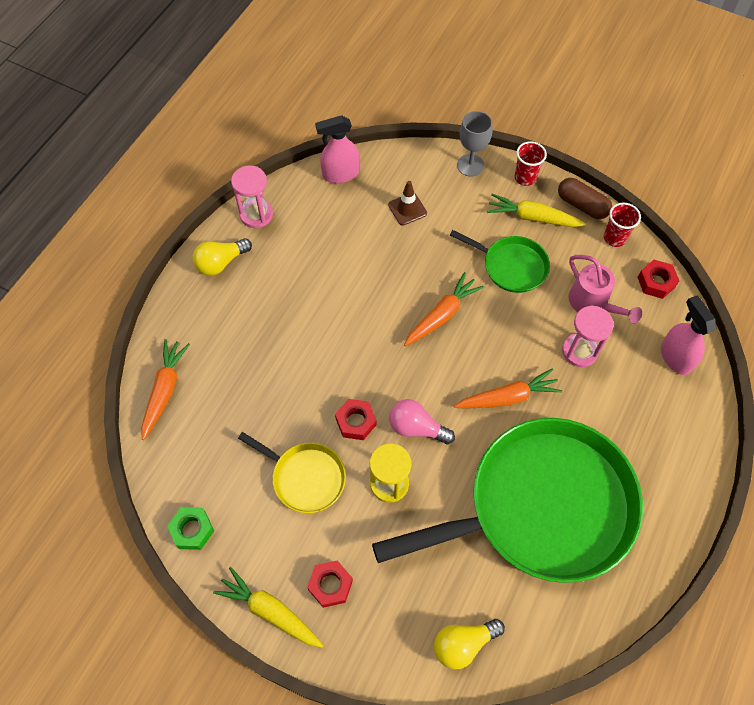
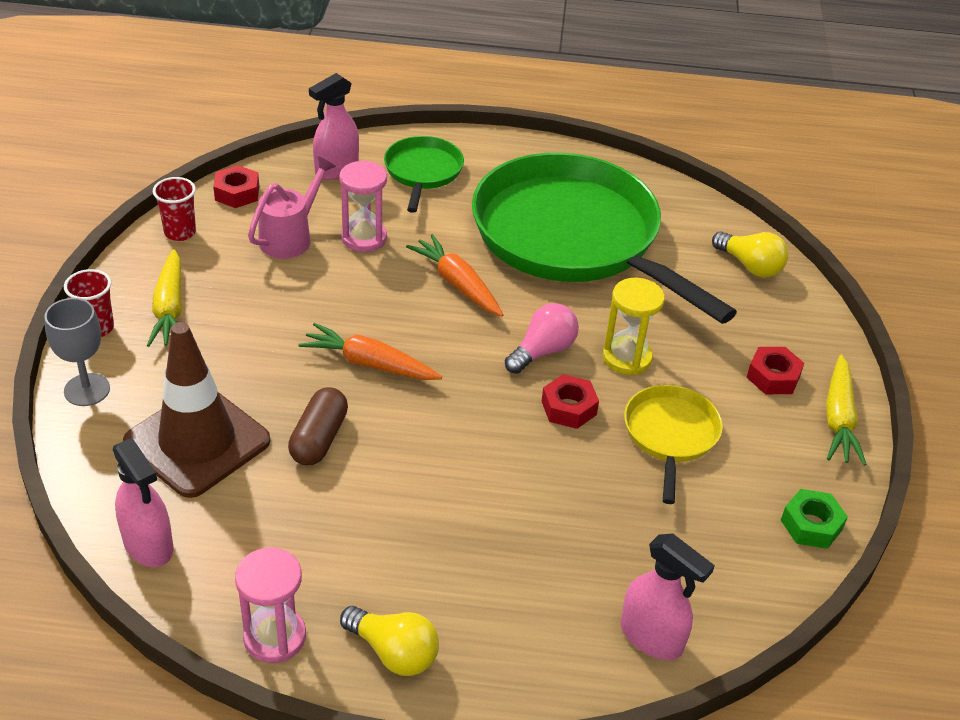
camera: 115 degrees left, 20 degrees down
(164, 390) = (651, 637): orange carrot -> pink spray bottle
(407, 209) = (197, 441): brown traffic cone -> brown traffic cone, size x2.18
(416, 428) = (542, 351): pink light bulb -> pink light bulb turned 135 degrees counterclockwise
(511, 266) = (262, 314): green pan -> green pan (423, 172)
(582, 205) = (133, 267): brown capsule -> brown capsule (319, 438)

